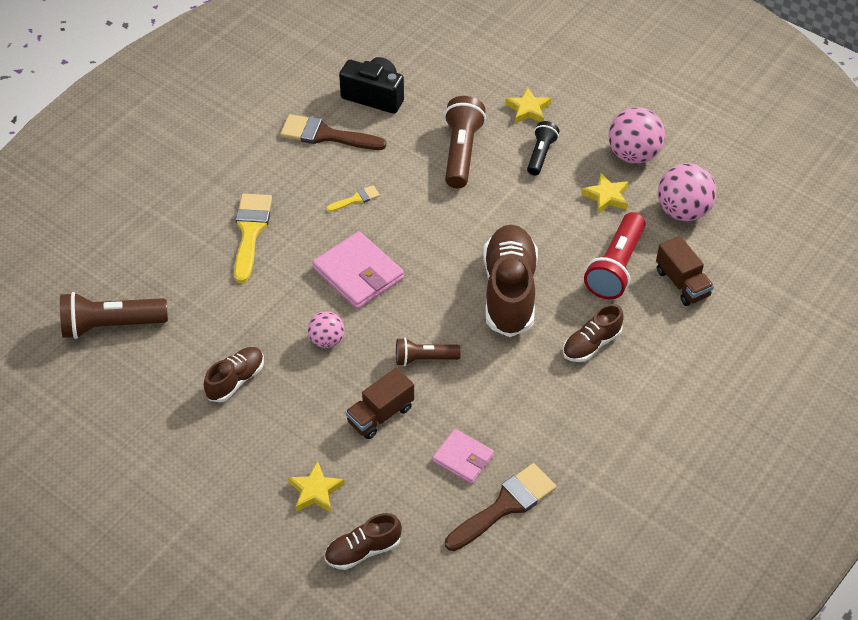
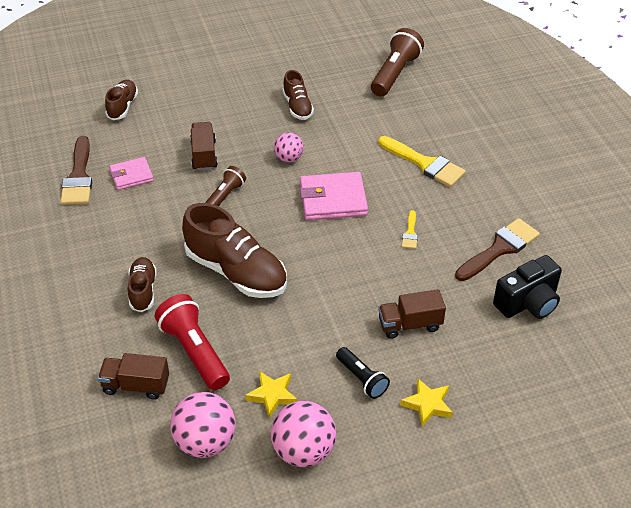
camera: 125 degrees right, 5 degrees down
(315, 491) = (181, 105): yellow star -> none
(461, 152) = (410, 324): brown flashlight -> brown truck

